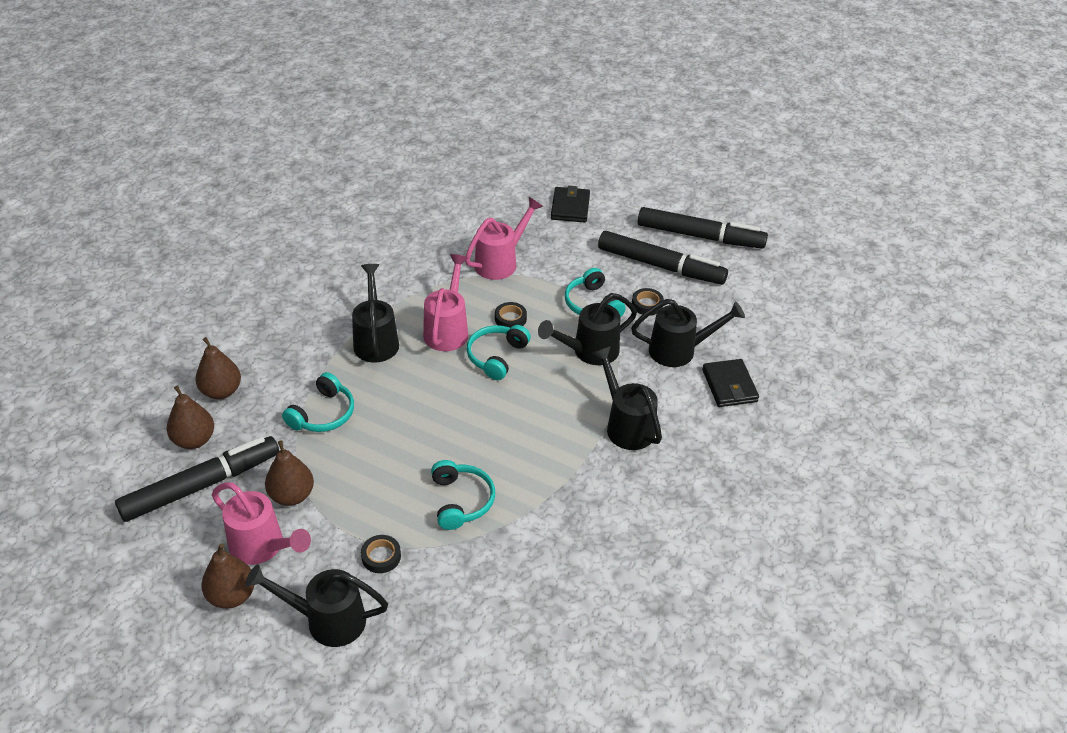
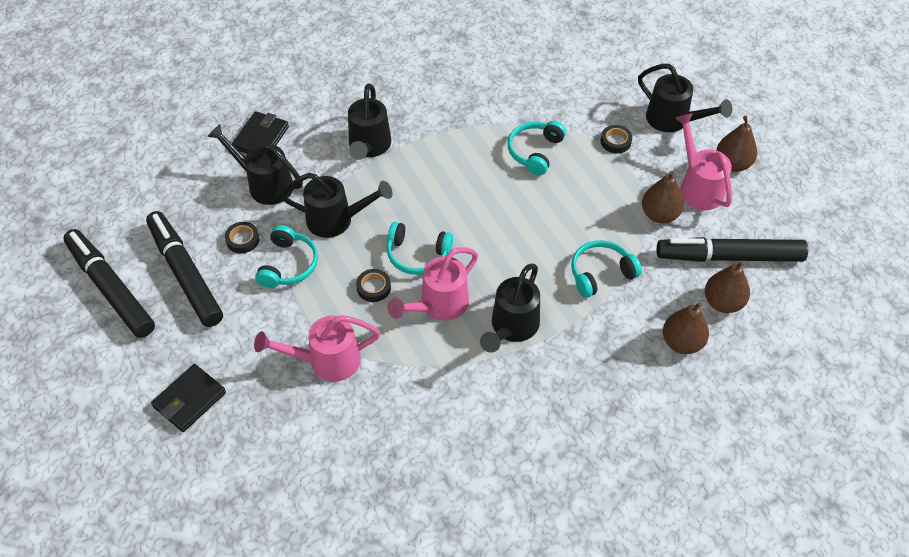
camera: 145 degrees left, 10 degrees up
(496, 356) = (417, 255): turquoise headphones -> turquoise headphones turned 45 degrees clockwise

